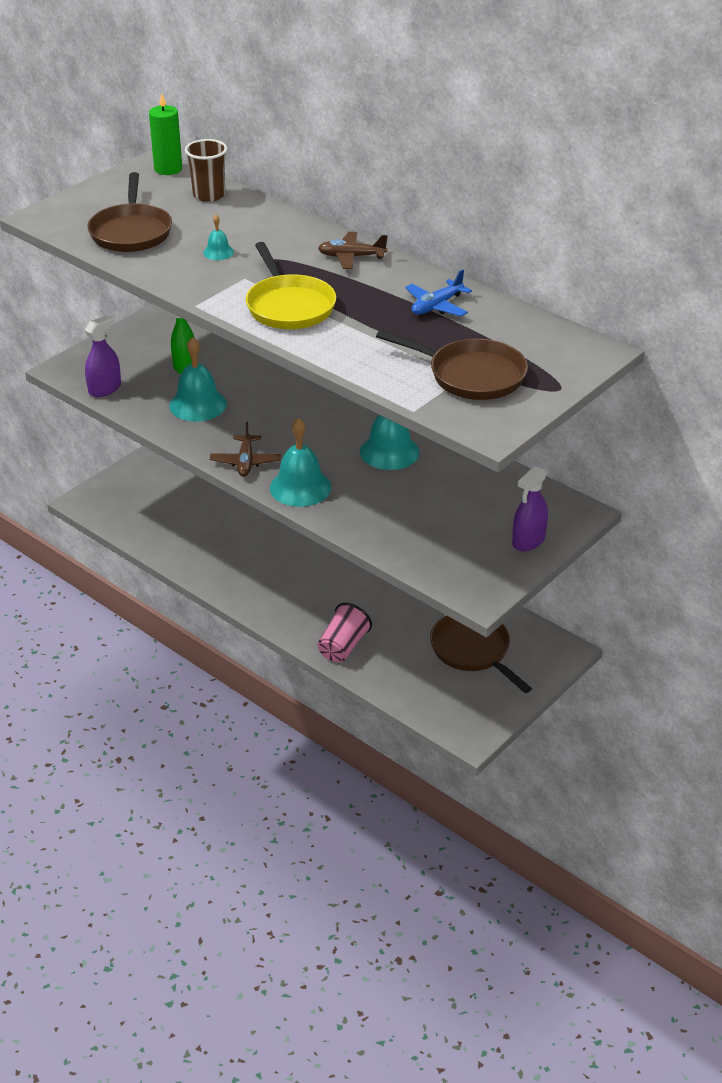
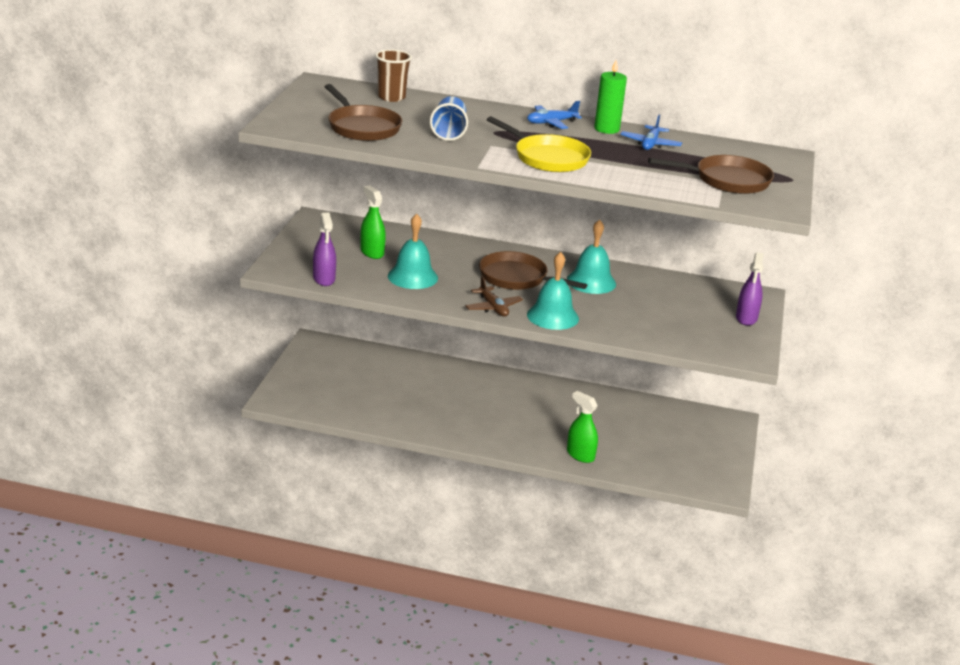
camera: 30 degrees left, 10 degrees down
(105, 389) = (324, 279): purple spray bottle -> purple spray bottle turned 150 degrees clockwise
(168, 169) = (335, 84): green candle -> green candle (607, 129)
(218, 252) = (449, 132): turquoise bell -> blue cup
(343, 647) = (580, 455): pink cup -> green spray bottle
(351, 257) = (551, 123): brown plane -> blue plane
(473, 651) = (675, 435): brown pan -> brown pan (517, 278)

